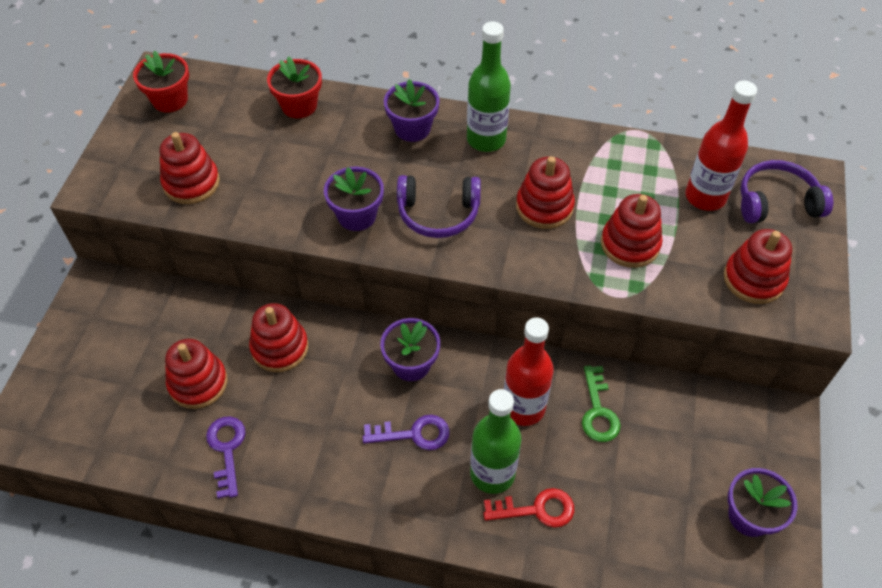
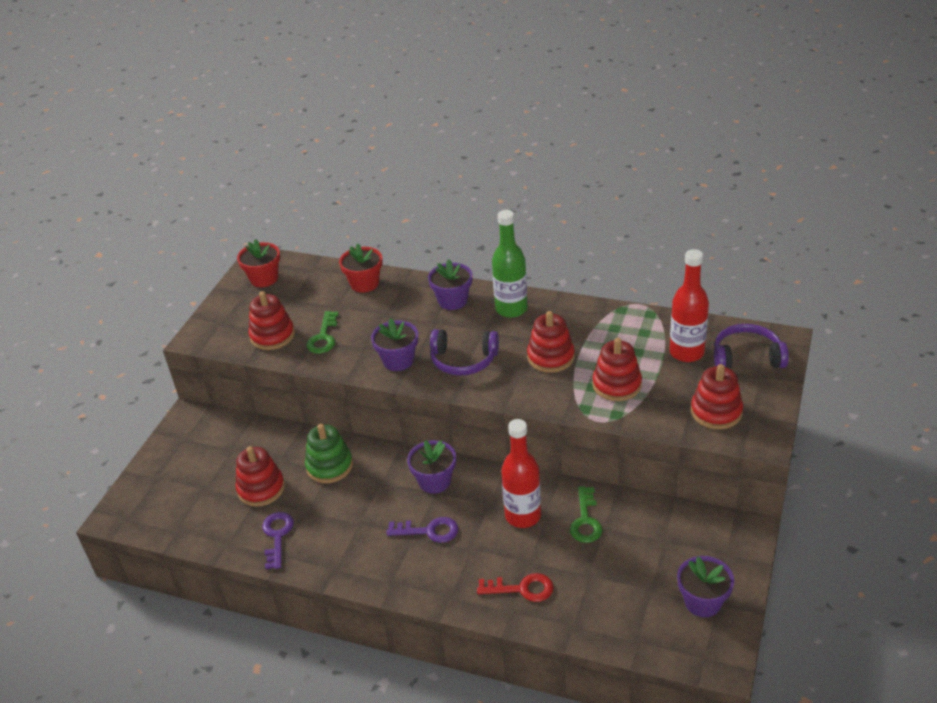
camera: 10 degrees right, 15 degrees down
(257, 183) = (323, 337): none -> green key
(280, 348) = (329, 466): red stacking toy -> green stacking toy
(492, 473) = (489, 562): green bottle -> none

